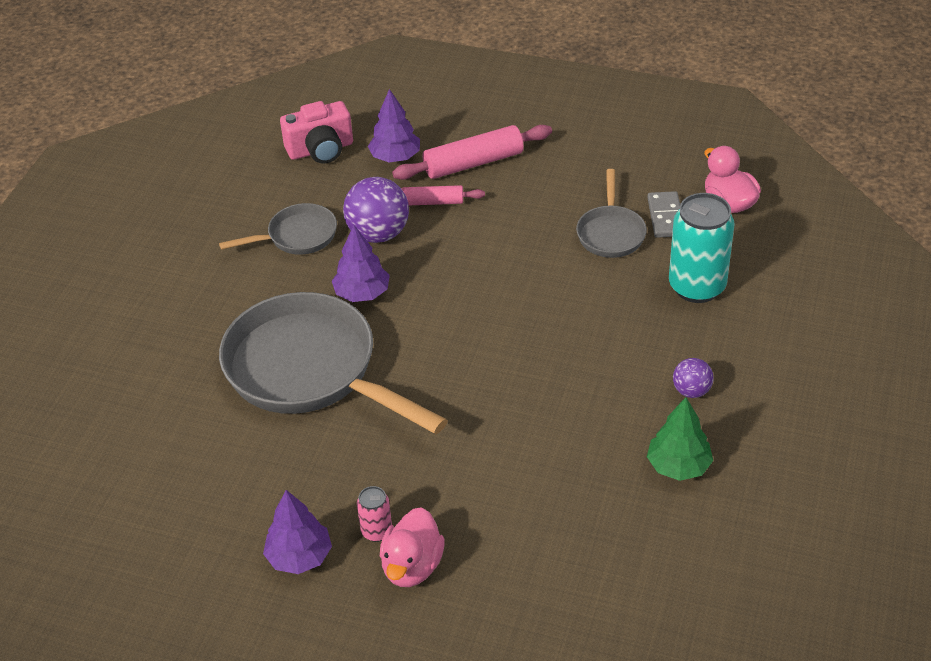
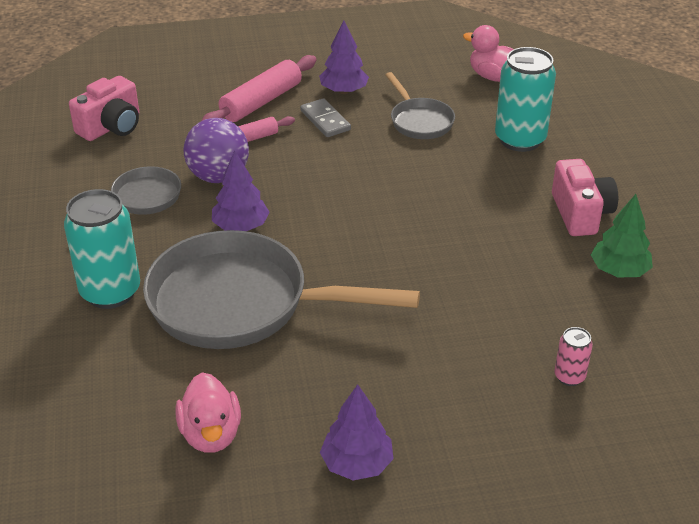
camera: 30 degrees left, 5 degrees down
(213, 320) = (110, 292): none -> turquoise can
(376, 531) = (411, 414): pink can -> pink can (569, 376)
(395, 157) = (187, 115): purple tree -> purple tree (343, 91)
(412, 566) = (468, 431): pink duck -> pink duck (211, 434)
(665, 217) = (453, 98): grey domino -> grey domino (325, 120)
(691, 391) = (580, 213): purple ball -> pink camera

